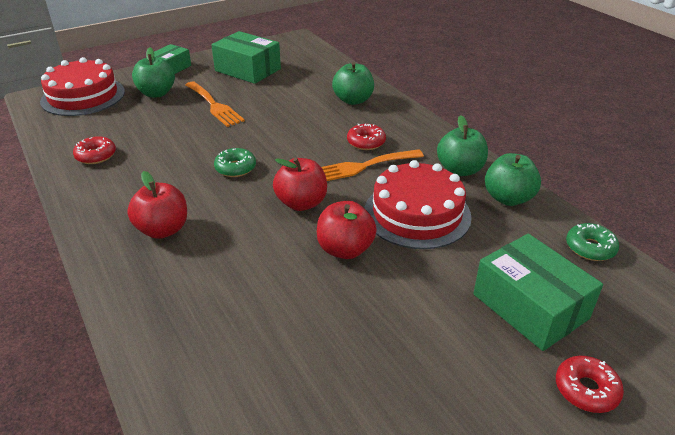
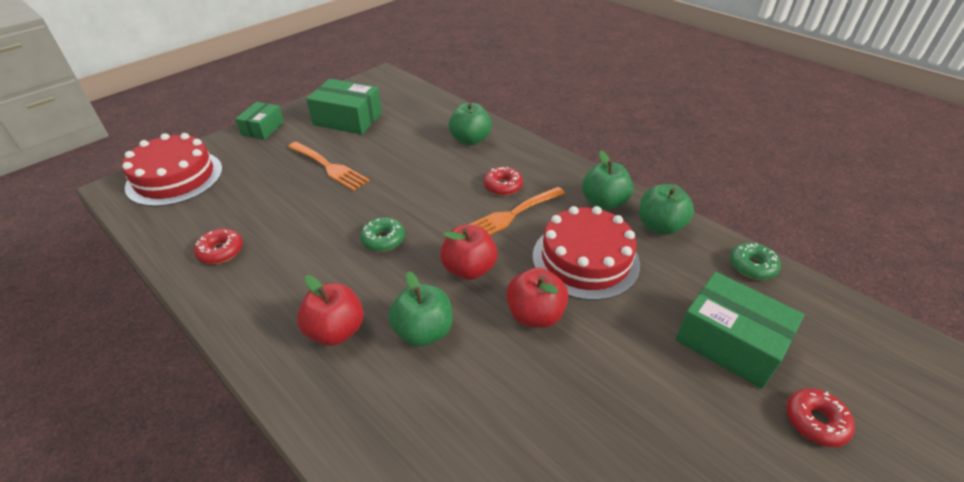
camera: 15 degrees left, 5 degrees up
(157, 93) = (259, 161): green apple -> green apple (423, 331)

